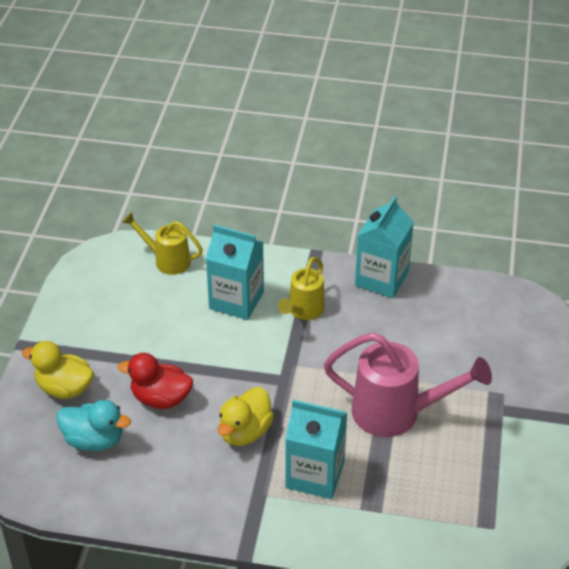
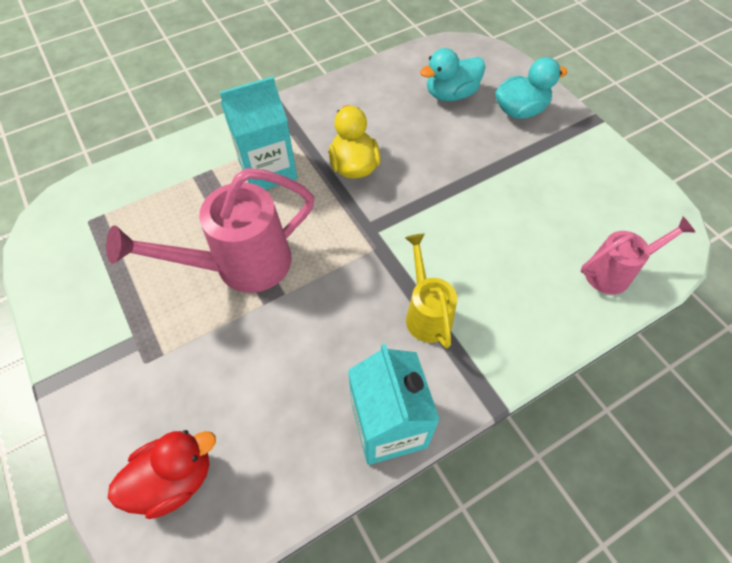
camera: 140 degrees right, 15 degrees up
(64, 388) = (520, 111): yellow duck -> turquoise duck
(161, 398) = (445, 148): red duck -> red duck (175, 478)
(167, 260) = (614, 272): yellow watering can -> pink watering can
(236, 300) = (499, 277): turquoise carton -> none

